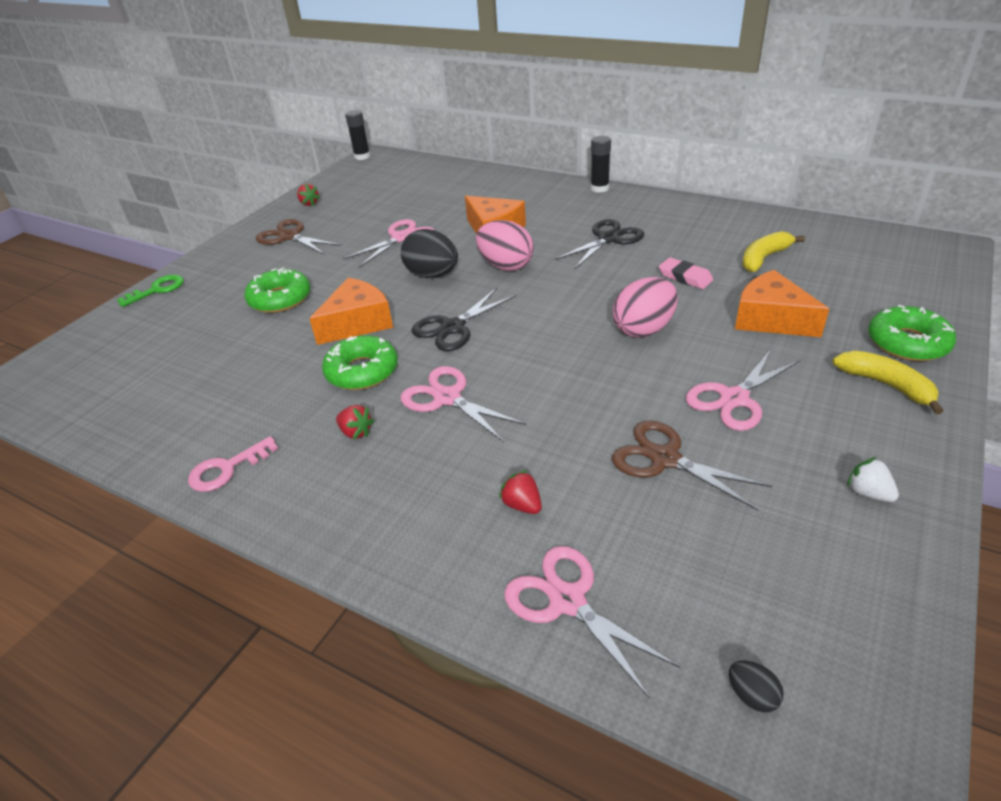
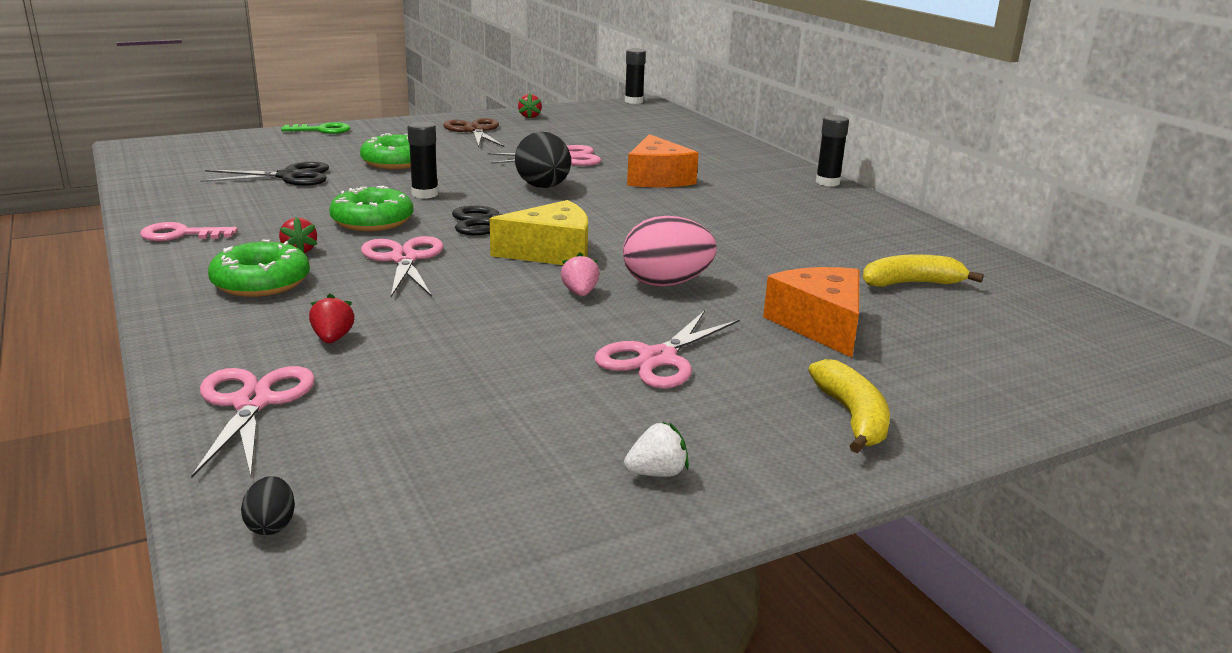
camera: 30 degrees right, 15 degrees down
(357, 323) = (425, 194): orange cheese -> black glue stick
(505, 266) = (621, 202): pink egg -> none
(535, 338) = (551, 252): none -> yellow cheese
(608, 239) = (761, 217): black scissors -> black scissors (289, 176)
(608, 366) = (580, 293): none -> pink strawberry
(665, 458) = (506, 365): brown scissors -> none
(685, 277) = (788, 266): pink eraser -> none
(734, 398) = (657, 358): pink scissors -> pink scissors turned 45 degrees counterclockwise
(868, 493) = (657, 473): white strawberry -> white strawberry turned 75 degrees clockwise
(907, 343) = (954, 401): green donut -> green donut (261, 282)

